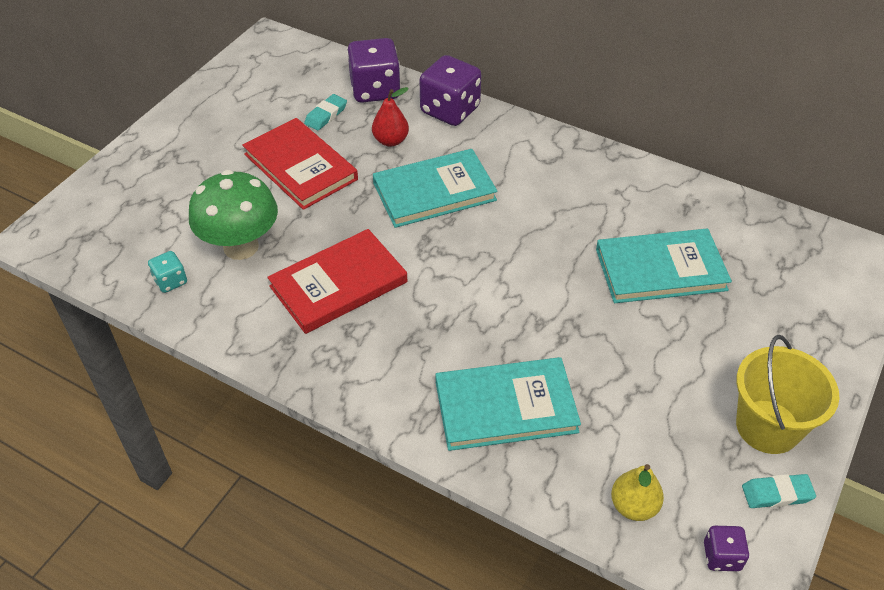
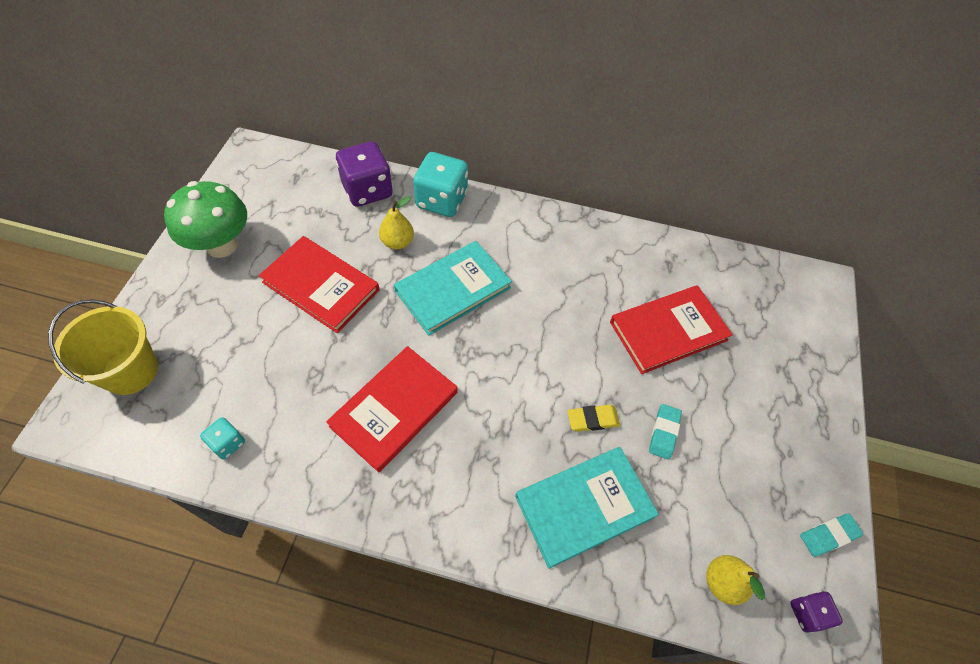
camera: 20 degrees left, 10 degrees up
(241, 246) = (288, 387): green mushroom -> green mushroom (221, 245)
(326, 115) = (329, 225): turquoise eraser -> turquoise eraser (664, 433)
(391, 141) = (397, 242): red pear -> yellow pear
(450, 110) = (441, 201): purple dice -> turquoise dice
(543, 333) = (592, 419): none -> yellow eraser
(660, 269) = (668, 331): turquoise book -> red book
(767, 426) = (800, 469): yellow bucket -> yellow bucket (130, 371)

